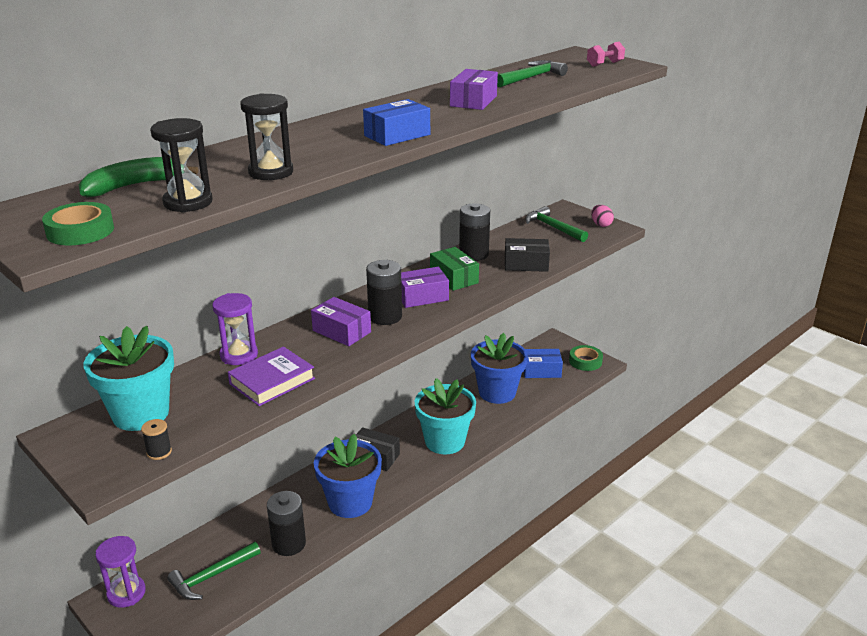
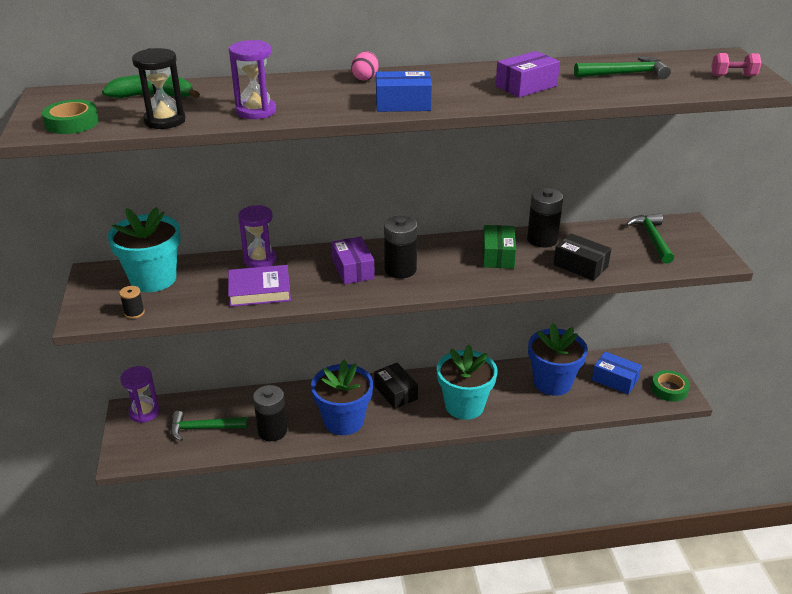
camera: 35 degrees right, 5 degrees up
(271, 172) = (256, 111): black hourglass -> purple hourglass
(422, 297) = (450, 263): purple box -> none
(601, 225) = (707, 252): pink egg -> pink egg (365, 78)

